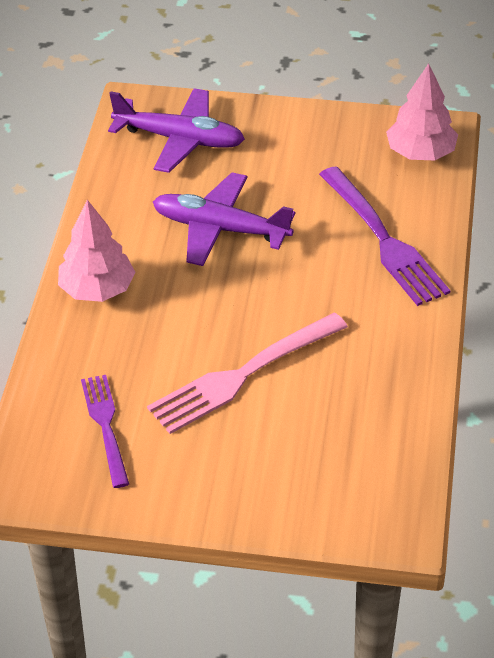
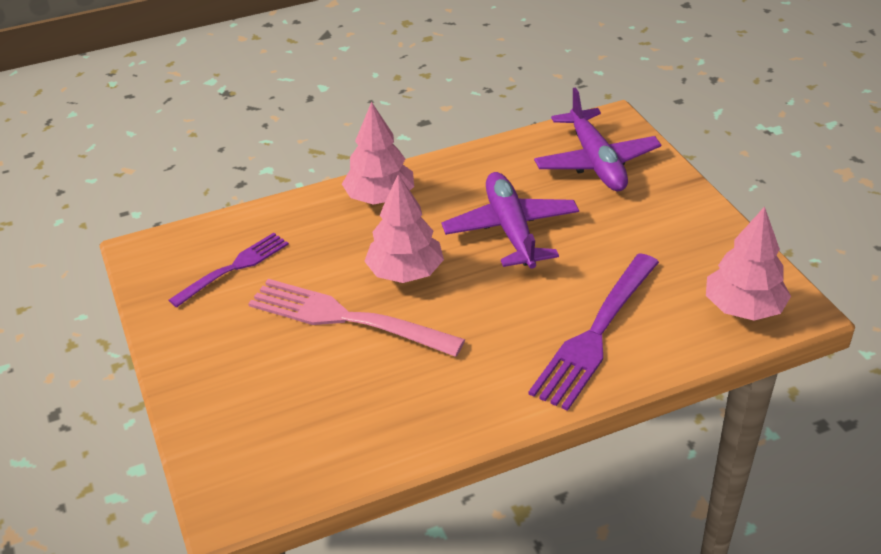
camera: 60 degrees right, 5 degrees down
(216, 315) = (405, 272): none -> pink tree

